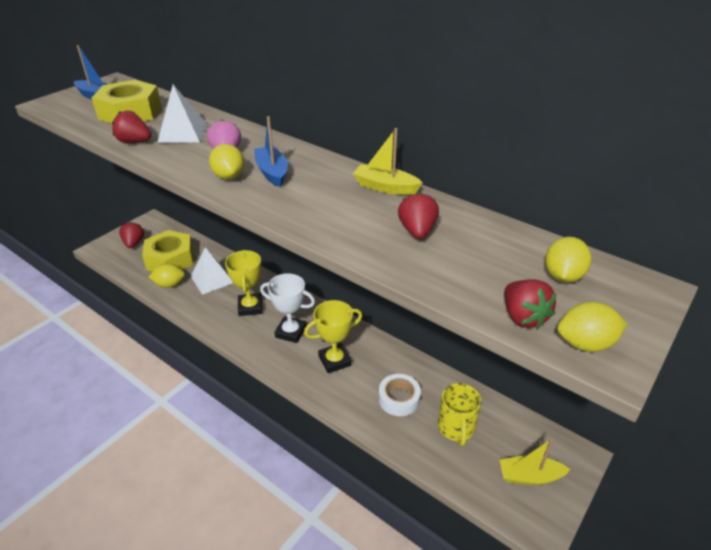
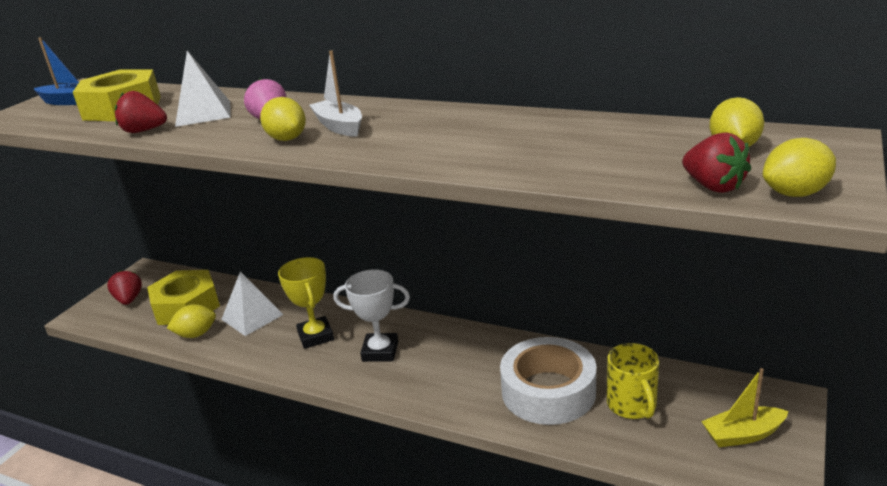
camera: 10 degrees left, 10 degrees down
(272, 172) = (339, 126): blue boat -> white boat
(334, 361) = (450, 369): yellow trophy -> none
(385, 187) = (484, 115): yellow boat -> none
(399, 399) = (548, 391): white tape -> white tape, size x1.73
(417, 231) = (546, 142): red strawberry -> none

